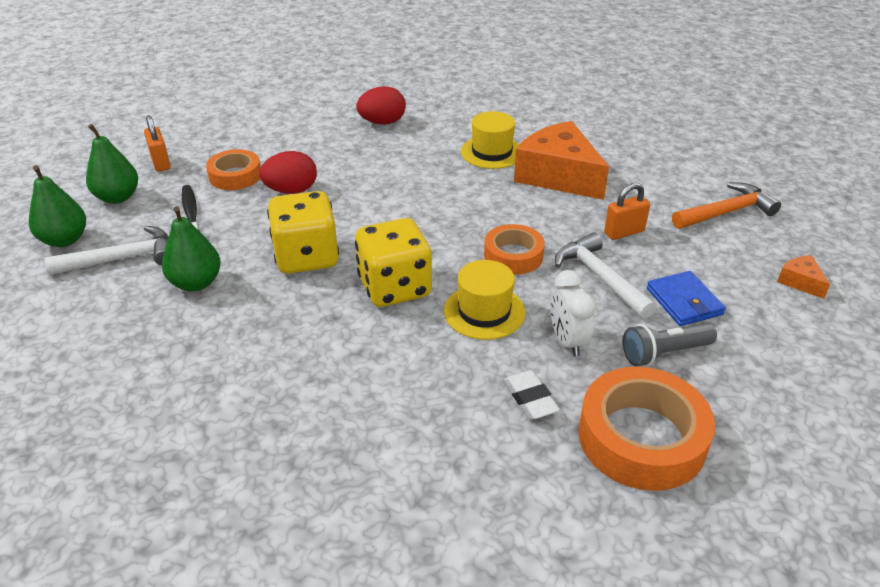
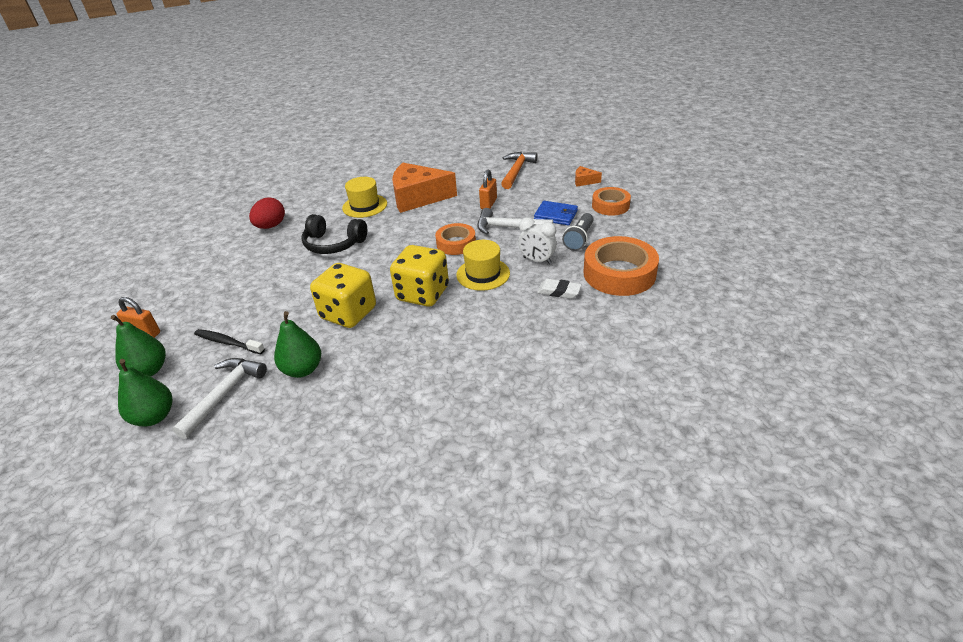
camera: 45 degrees left, 0 degrees up
(235, 176) = (220, 306): orange tape -> orange tape (610, 205)
(291, 190) = (276, 290): red egg -> none
(403, 176) = (333, 244): none -> black headphones

